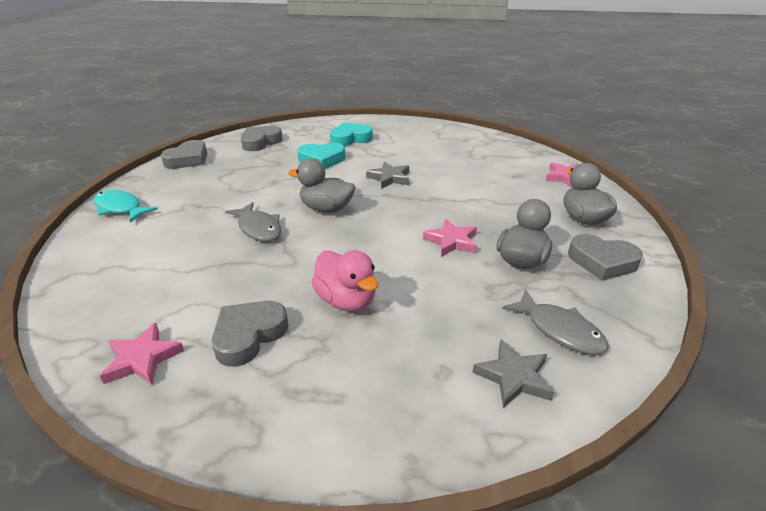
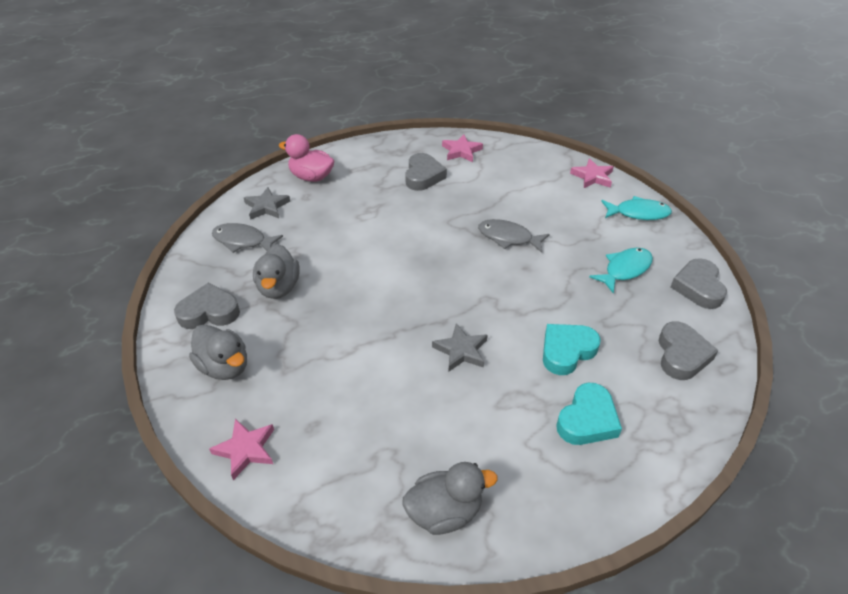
camera: 150 degrees right, 10 degrees up
(212, 180) = (625, 270): none -> turquoise fish
(326, 209) = (479, 279): grey duck -> grey duck (444, 512)
(346, 300) = (388, 211): pink duck -> pink duck (311, 177)
(451, 241) = (344, 285): pink star -> pink star (592, 177)

